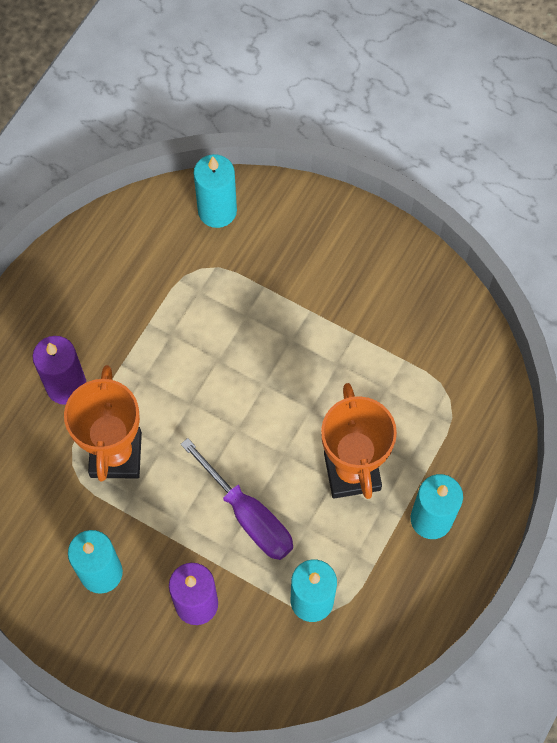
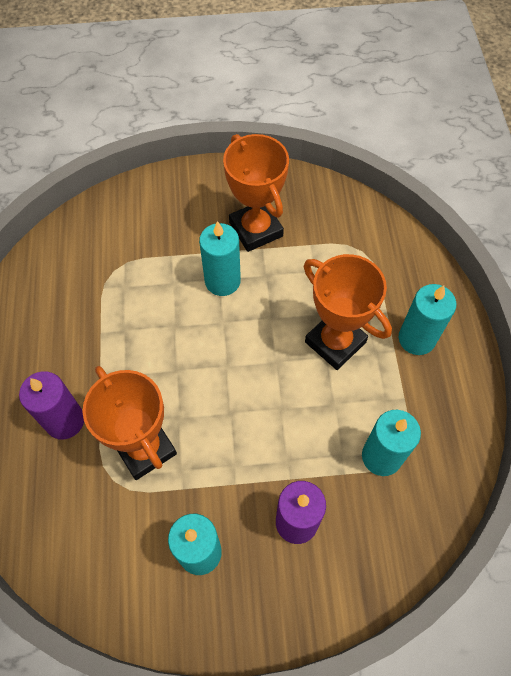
camera: 35 degrees left, 5 degrees down
(217, 211) = (98, 225): turquoise candle -> turquoise candle (222, 281)
(248, 515) = (284, 424): purple screwdriver -> none
(363, 310) = (256, 229): none -> orange trophy

